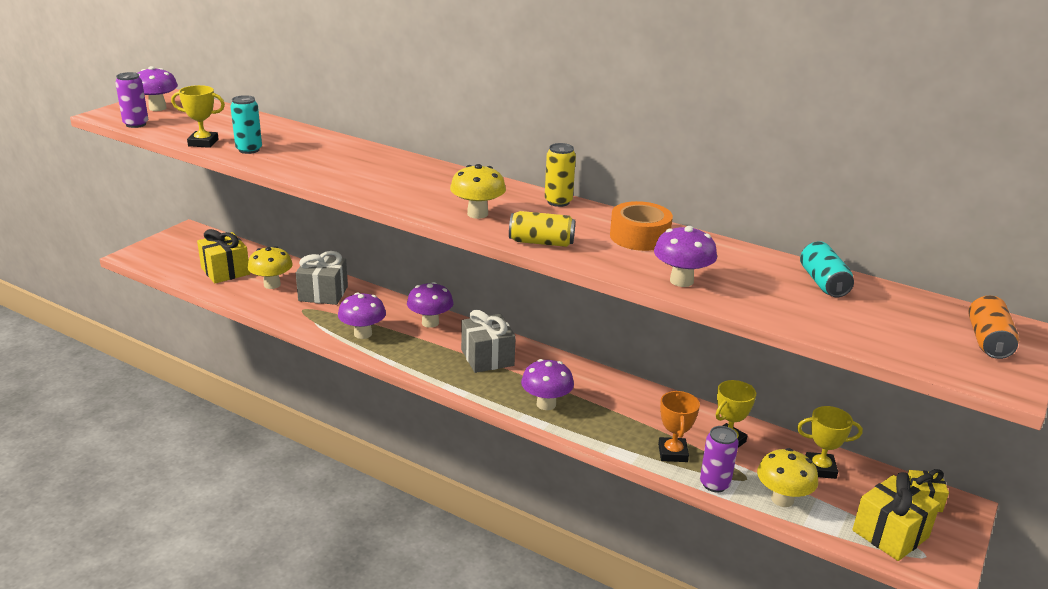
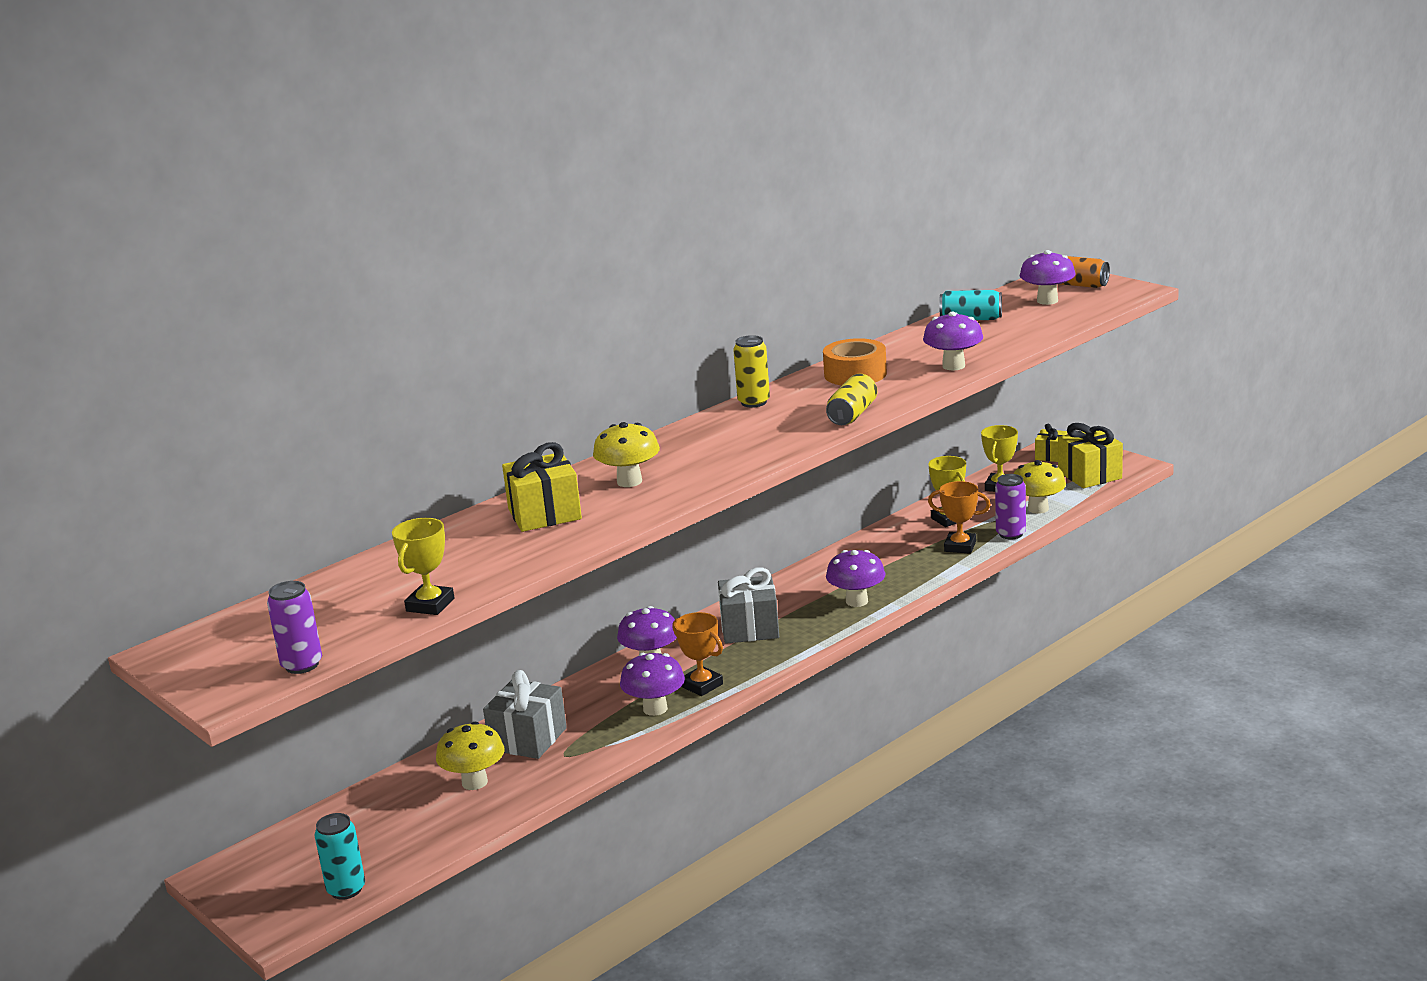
camera: 70 degrees left, 5 degrees down
(157, 108) = (230, 654): purple mushroom -> purple mushroom (1047, 301)
(225, 271) = (402, 827): yellow gift -> yellow gift (544, 514)
(249, 150) = (482, 571): turquoise can -> turquoise can (346, 889)
(397, 348) = (701, 685): none -> orange trophy
(477, 214) = (768, 440): yellow mushroom -> yellow mushroom (629, 481)

